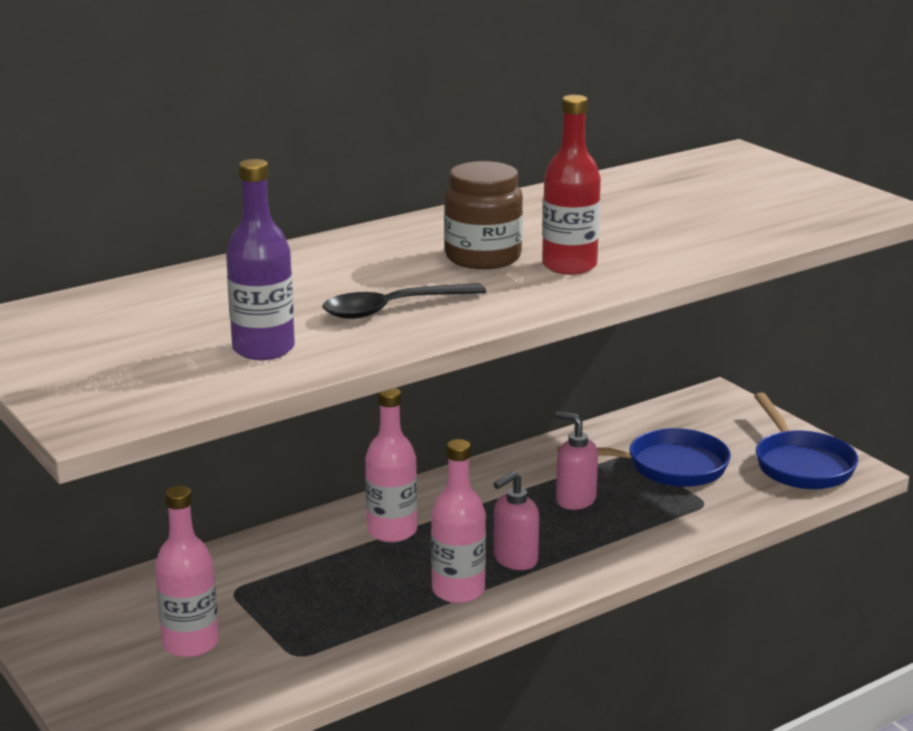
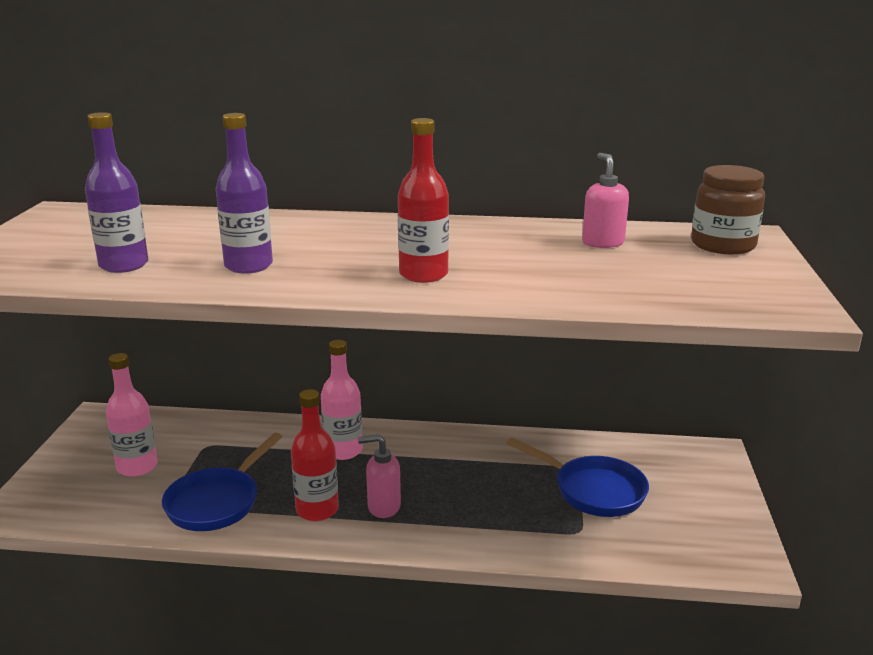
camera: 40 degrees right, 0 degrees up
(393, 309) = (248, 266): black spoon -> purple bottle
(458, 590) = (317, 510): pink bottle -> red bottle
(483, 257) = (381, 252): brown jar -> brown jar (723, 245)
(575, 500) = (487, 484): pink soap dispenser -> pink soap dispenser (602, 243)
(801, 464) = (708, 537): blue pan -> blue pan (217, 502)

